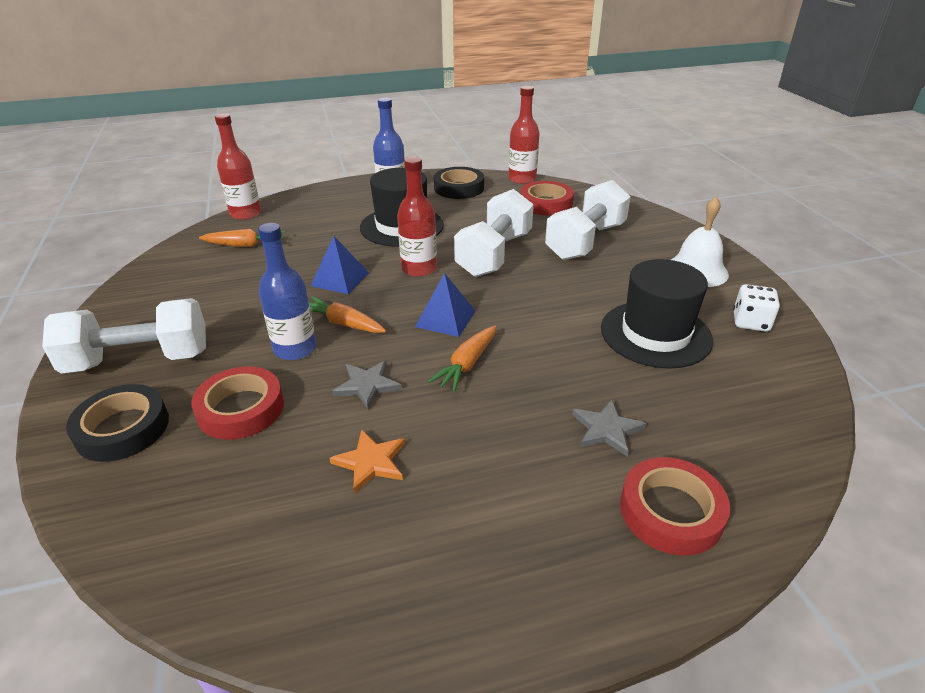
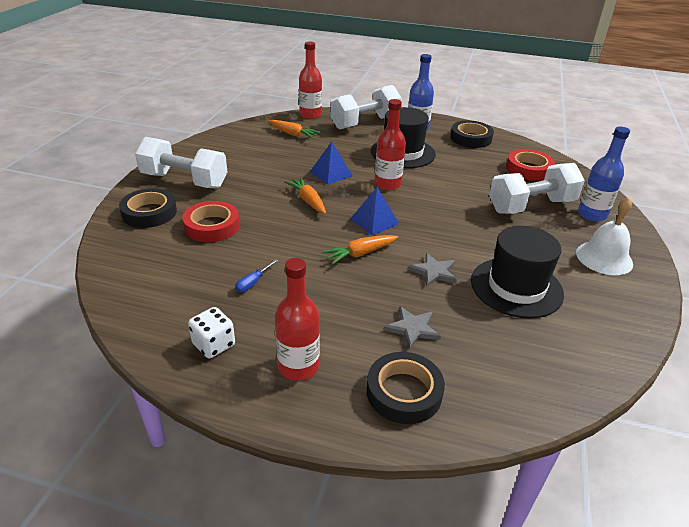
camera: 30 degrees right, 0 degrees up
(295, 349) = (268, 205): blue bottle -> blue bottle (592, 214)
(367, 385) = (289, 241): grey star -> grey star (434, 272)
(371, 462) = (253, 282): orange star -> blue screwdriver
(494, 254) = (450, 192): white dumbbell -> white dumbbell (365, 123)
(522, 179) = (528, 146): red bottle -> red bottle (298, 367)
(671, 511) = (404, 392): red tape -> black tape
(750, 322) = (608, 310): white dice -> white dice (214, 344)

